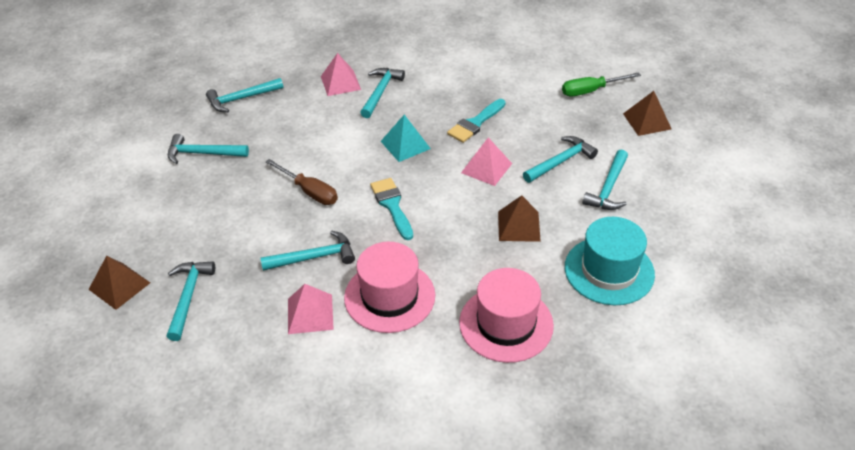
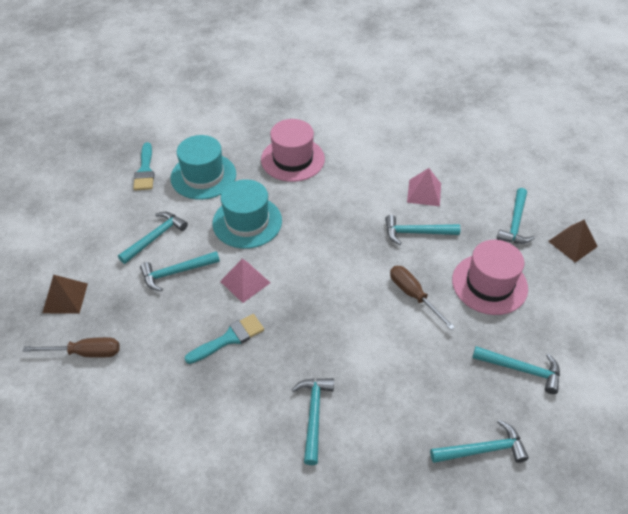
camera: 165 degrees left, 5 degrees up
(340, 83) = (357, 446): pink pyramid -> none
(380, 92) = (313, 415): turquoise hammer -> turquoise hammer turned 150 degrees clockwise
(389, 296) = (365, 192): pink hat -> pink hat (489, 284)
(392, 205) = (342, 263): turquoise brush -> turquoise brush (145, 170)
(405, 145) = (310, 328): turquoise pyramid -> none
(519, 226) = (247, 222): brown pyramid -> turquoise hat
(591, 91) = (85, 352): green screwdriver -> brown screwdriver

